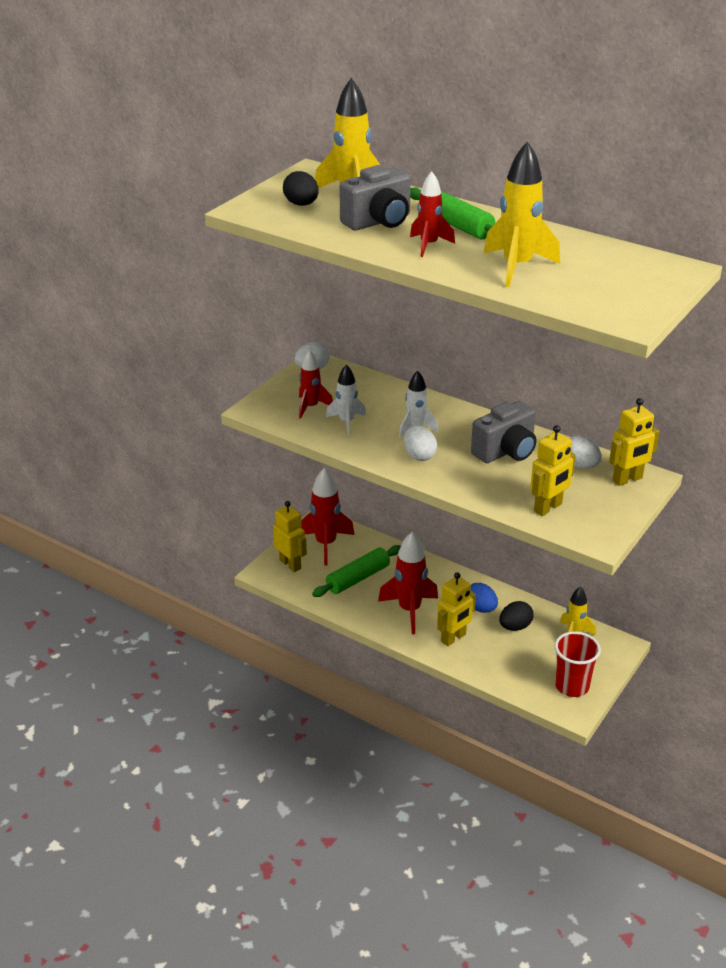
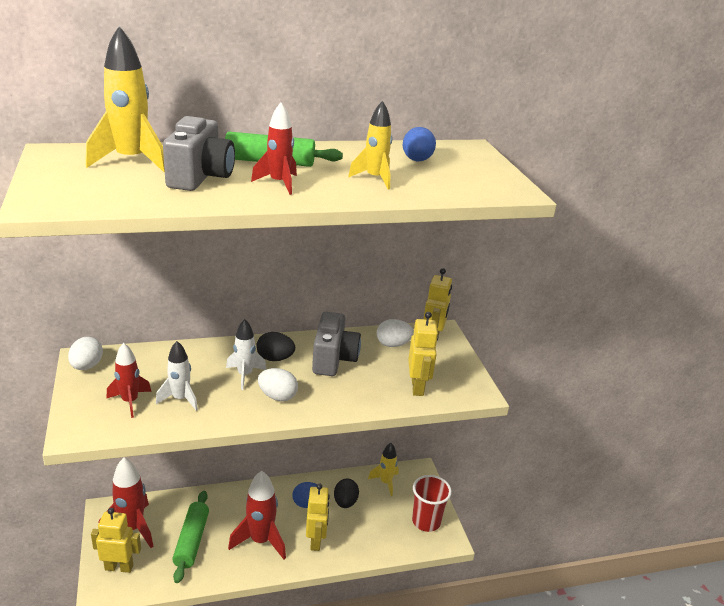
camera: 50 degrees left, 5 degrees down
(301, 204) = (96, 183): black egg -> black egg (275, 358)
(517, 267) = (375, 179): yellow rocket -> yellow rocket, size x0.62
(593, 264) = (417, 160): none -> blue egg

